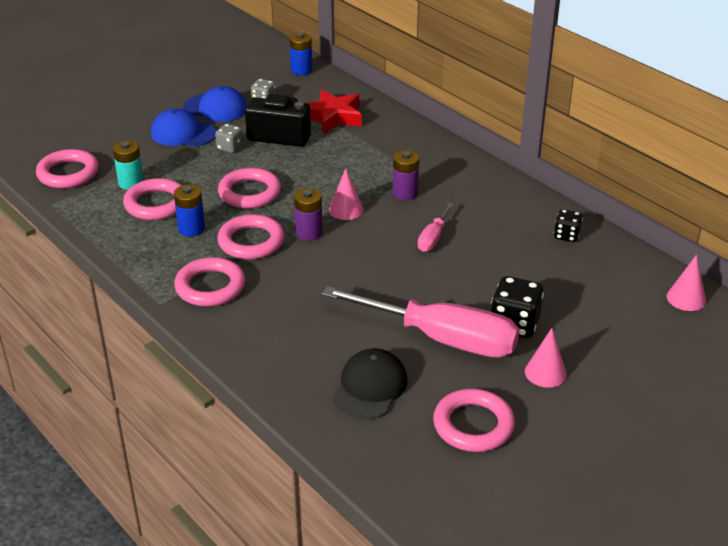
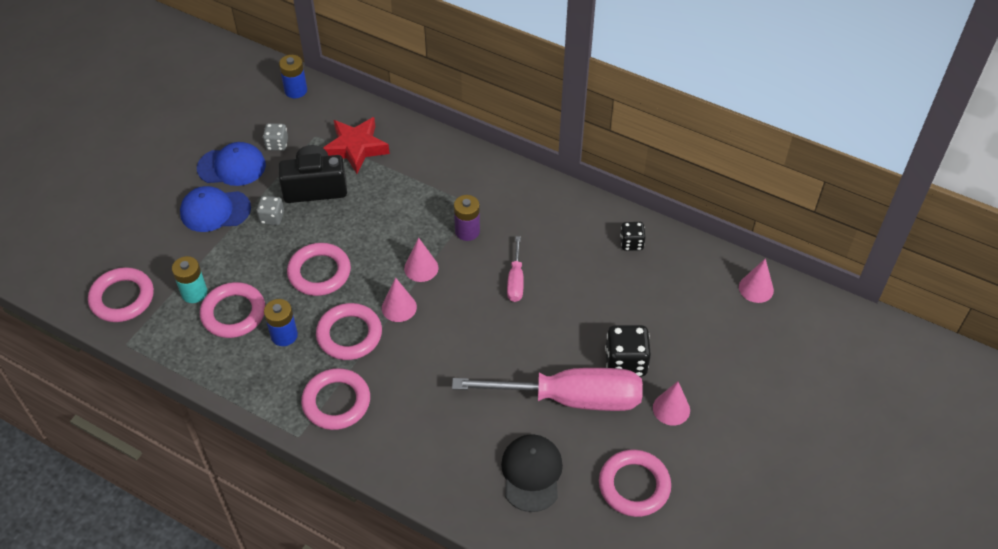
camera: 20 degrees left, 15 degrees up
(309, 233) = (399, 307): purple battery -> pink cone

